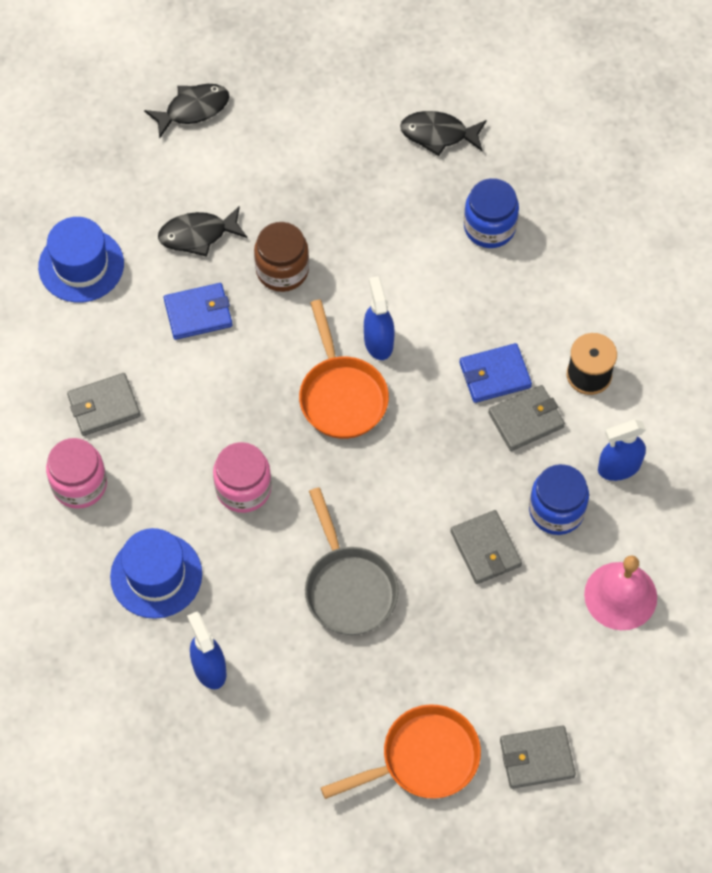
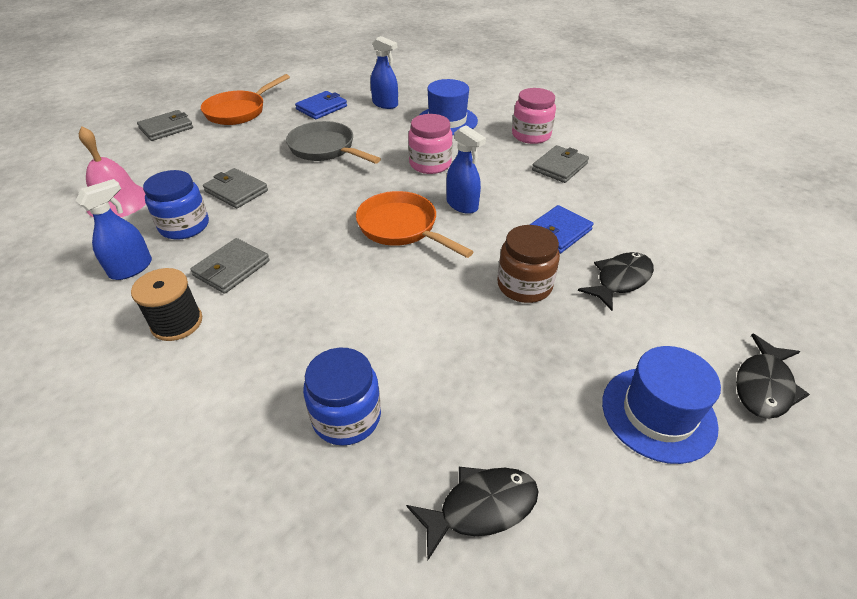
camera: 150 degrees right, 20 degrees down
(81, 265) = (675, 225): blue hat -> blue hat (658, 413)
(378, 342) = (397, 270): blue spray bottle -> blue spray bottle (462, 205)
(495, 375) = (275, 287): blue wallet -> blue wallet (321, 108)

